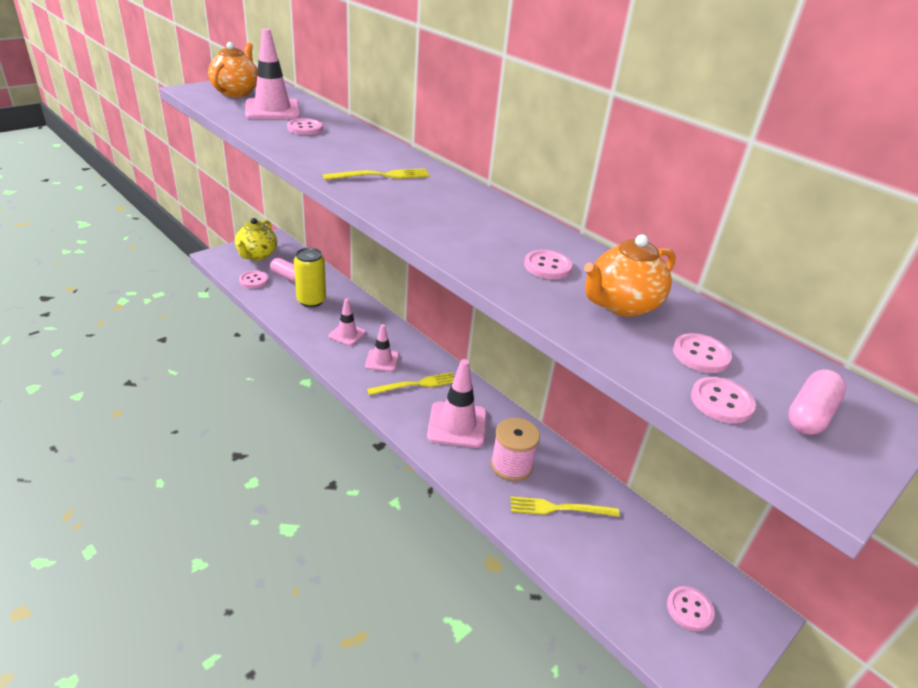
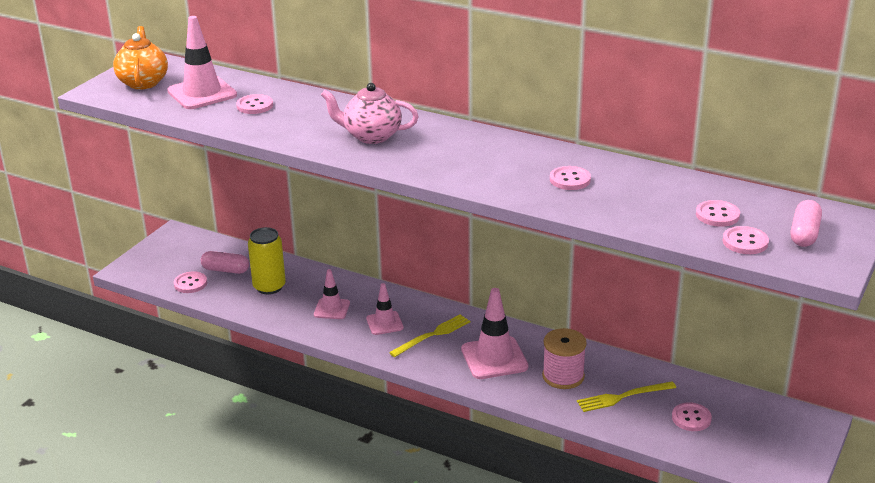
camera: 15 degrees left, 5 degrees down
(257, 255) = (171, 256): yellow teapot -> none
(381, 175) = (371, 136): yellow fork -> pink teapot
(621, 305) = (643, 195): orange teapot -> none
(689, 609) = (761, 436): pink button -> pink button (691, 418)

